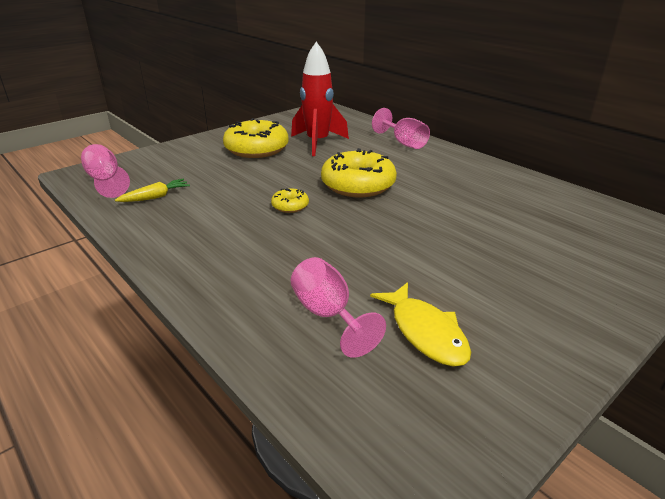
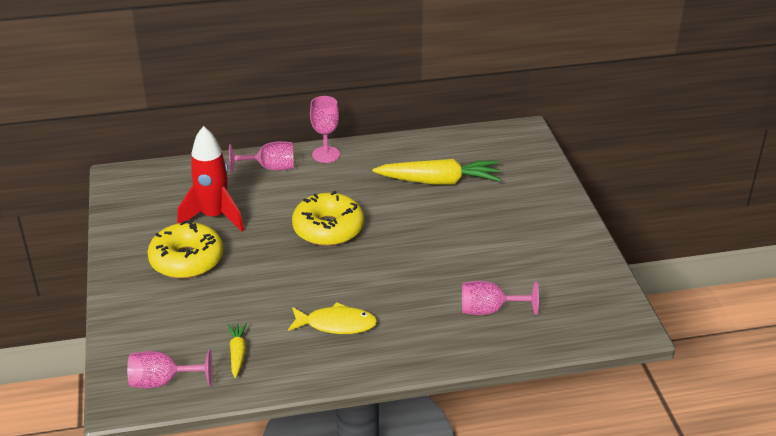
camera: 60 degrees left, 5 degrees up
(290, 206) = (331, 278): yellow donut -> none
(425, 332) = (533, 279): yellow fish -> yellow fish (336, 324)
(455, 156) = (326, 154): none -> pink goblet
(506, 214) = (438, 181): none -> yellow carrot

